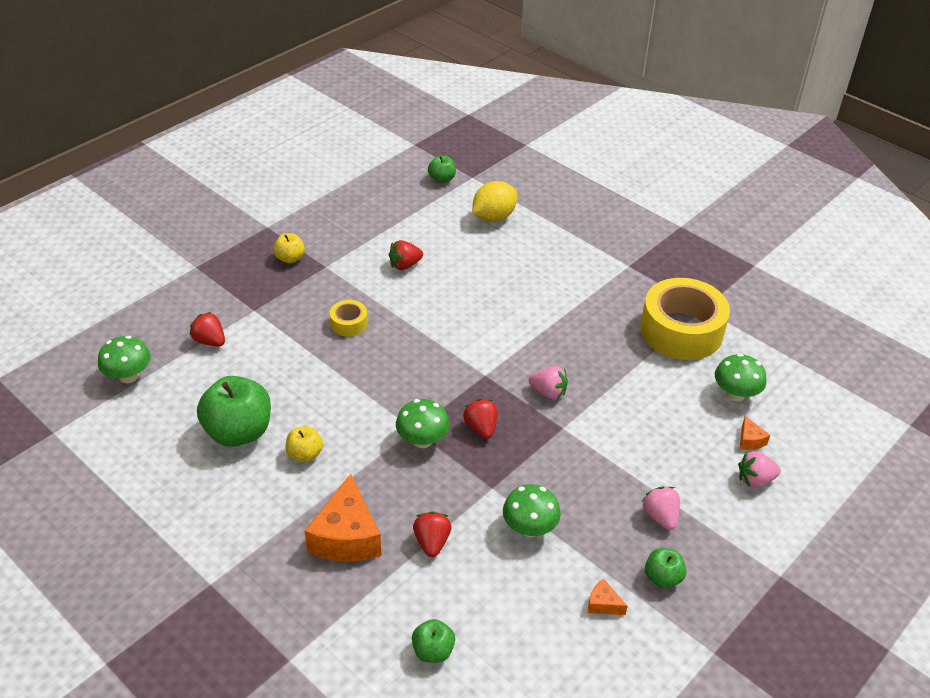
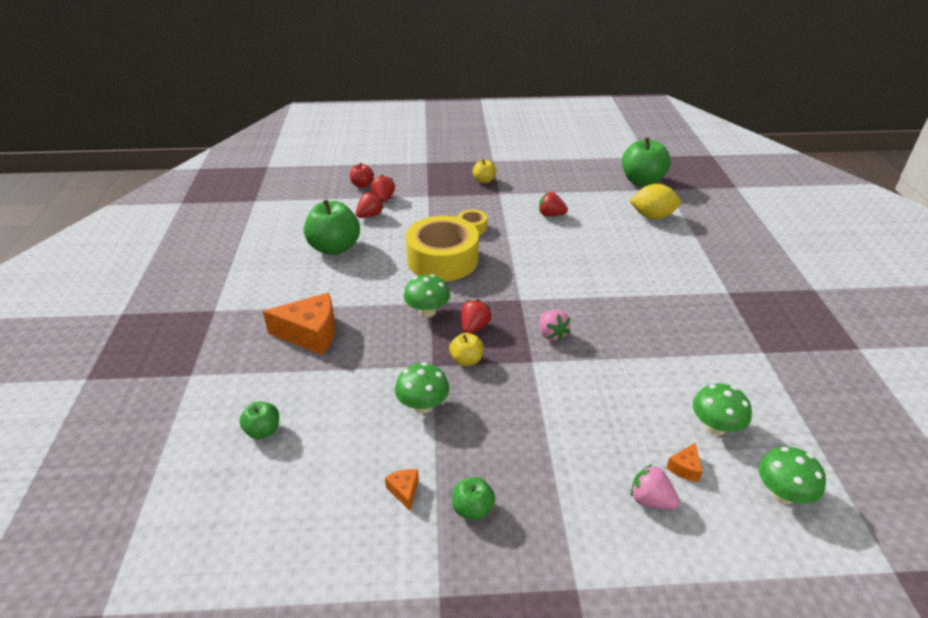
camera: 45 degrees right, 5 degrees down
(129, 376) = (322, 194): green mushroom -> green mushroom (782, 493)
(160, 337) = (362, 185): none -> red apple
(305, 454) = (351, 278): yellow apple -> yellow apple (466, 360)
(346, 537) = (310, 334): orange cheese -> orange cheese turned 135 degrees counterclockwise
(432, 542) = (351, 370): red strawberry -> red strawberry (370, 215)
(442, 179) = (642, 181): green apple -> green apple, size x1.97
(660, 516) = (529, 467): pink strawberry -> none
(681, 330) = (720, 356): yellow tape -> yellow tape (442, 260)

